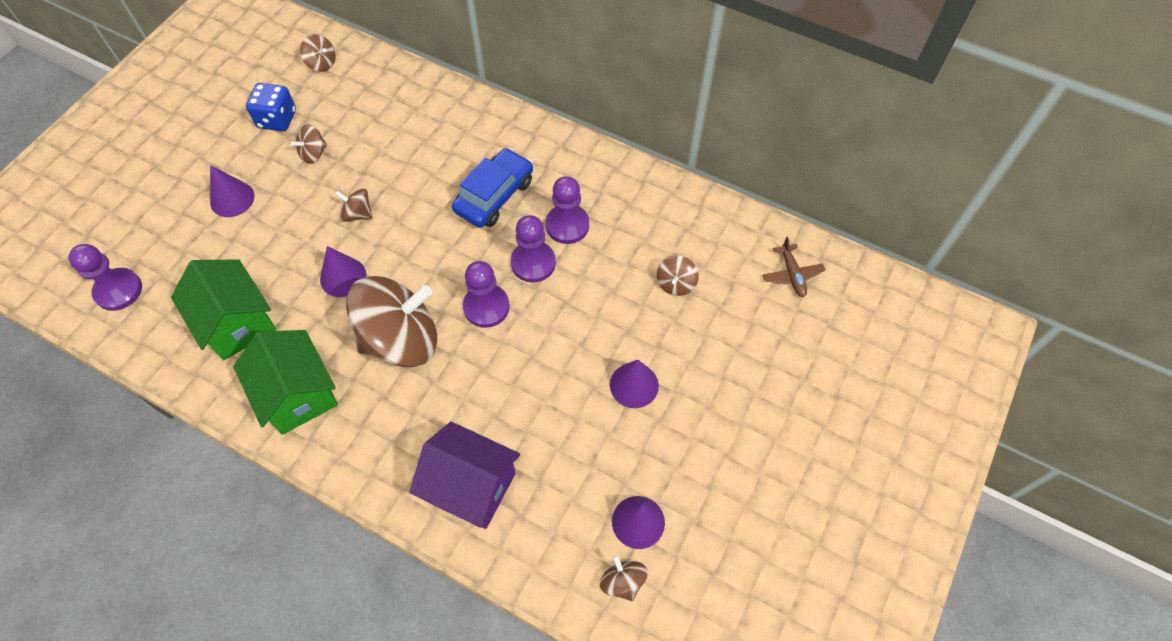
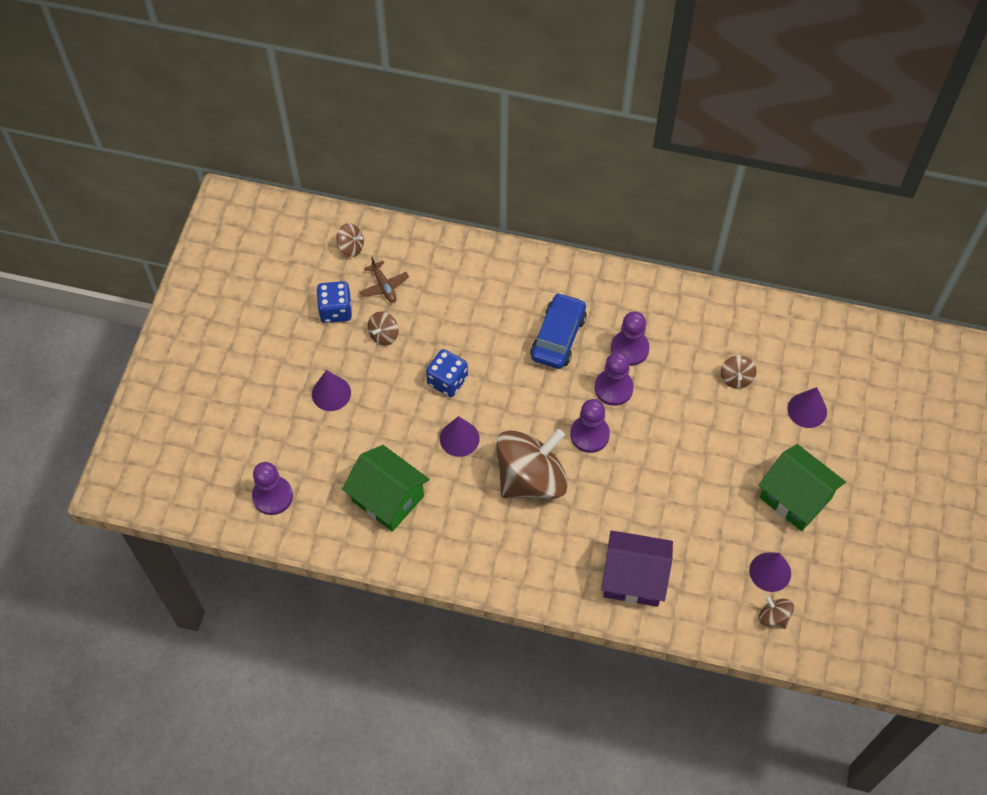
camera: 15 degrees left, 0 degrees up
(298, 394) = (466, 543): green house -> green house (795, 498)
(357, 214) = (447, 381): brown spinning top -> blue dice
(634, 385) = (731, 469): purple cone -> purple cone (807, 410)
(792, 274) = (826, 348): brown plane -> brown plane (384, 286)

